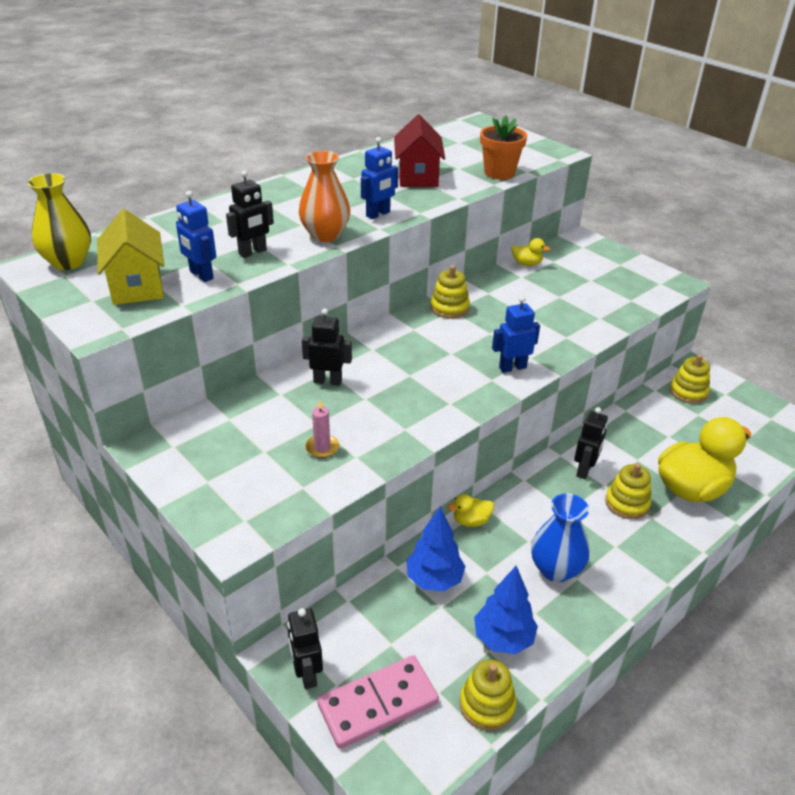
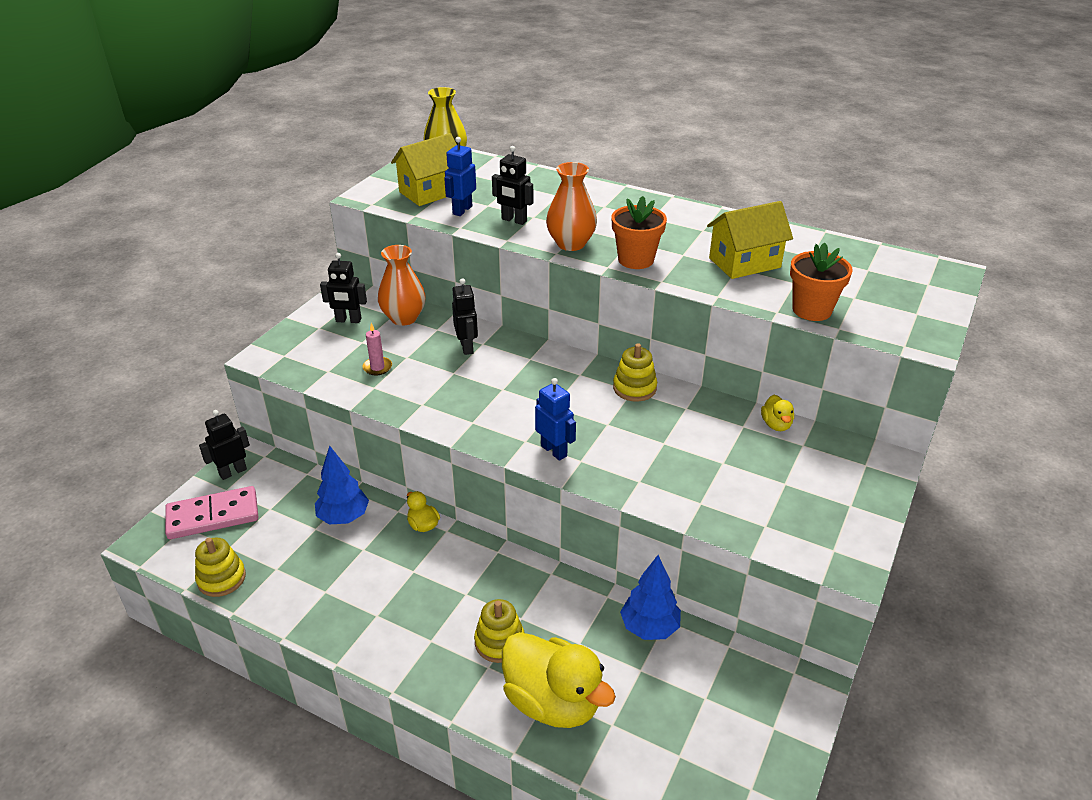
camera: 70 degrees right, 0 degrees up
(241, 412) = (404, 318): none -> orange vase
(378, 214) = (636, 260): blue robot -> orange flower pot
(378, 703) = (213, 516): pink domino -> pink domino turned 60 degrees counterclockwise
(417, 176) = (744, 263): red house -> yellow house
(503, 638) = (290, 575): blue tree -> blue tree (649, 627)
(555, 569) = (382, 597): blue vase -> none
(584, 470) = (536, 597): black robot -> black robot (348, 320)
(688, 392) = (748, 683): yellow stacking toy -> none

